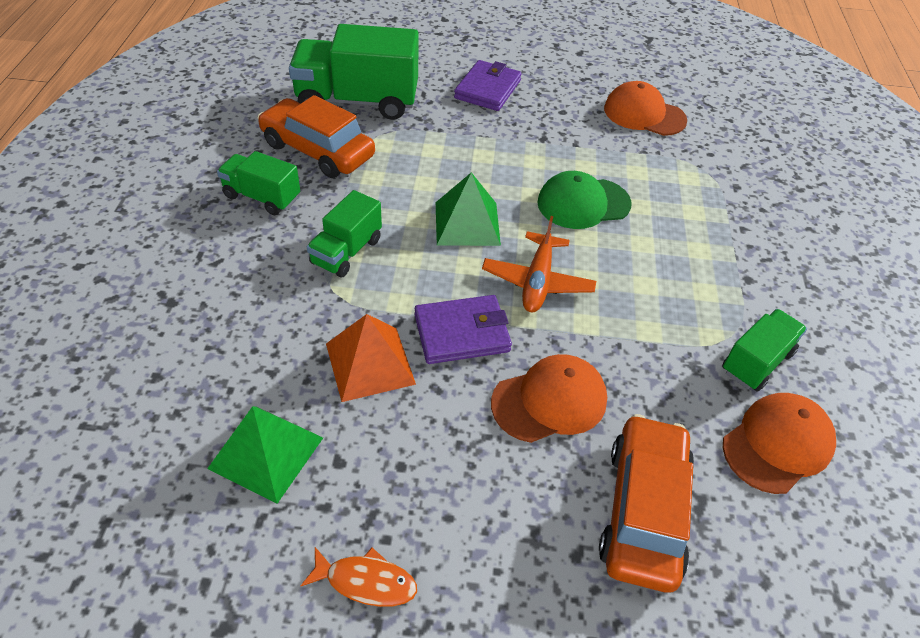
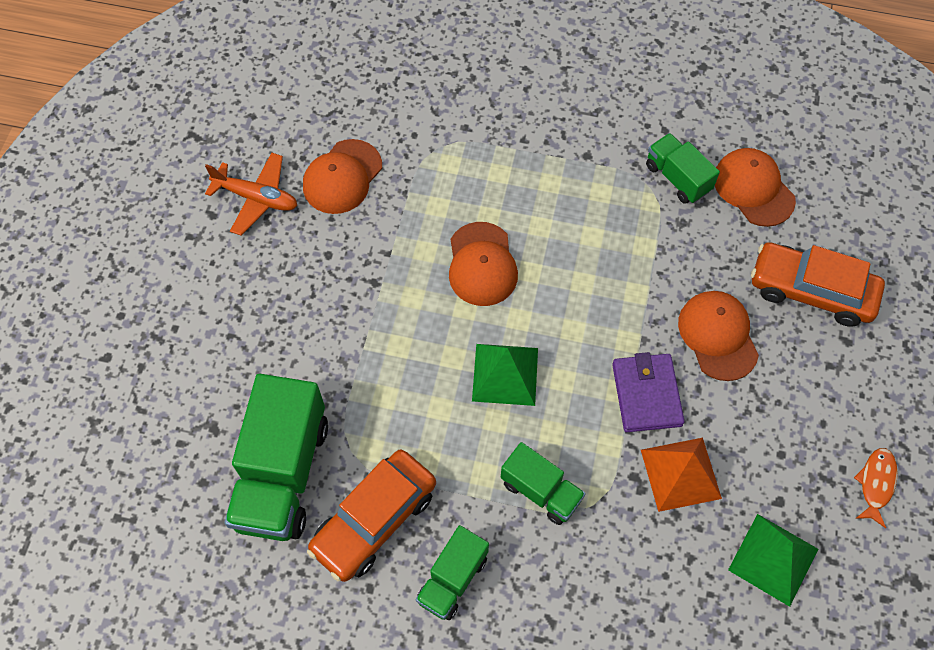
camera: 80 degrees left, 15 degrees up
(488, 89) = (276, 325): purple wallet -> none
(537, 281) = (586, 323): orange plane -> orange plane (256, 198)
(583, 203) = (482, 264): green cap -> orange cap

